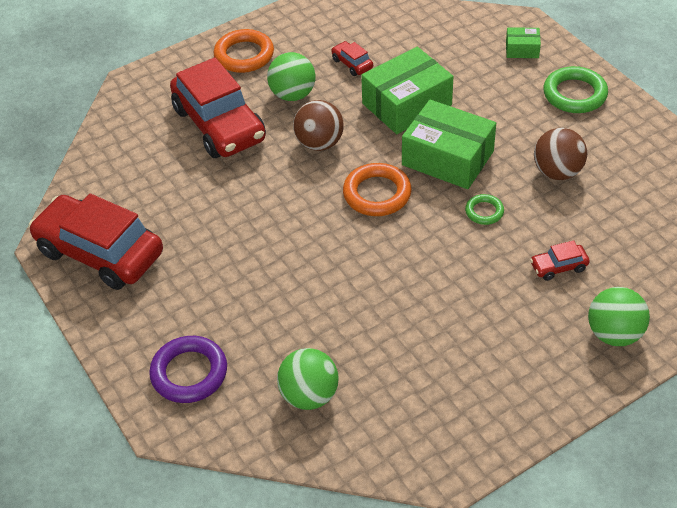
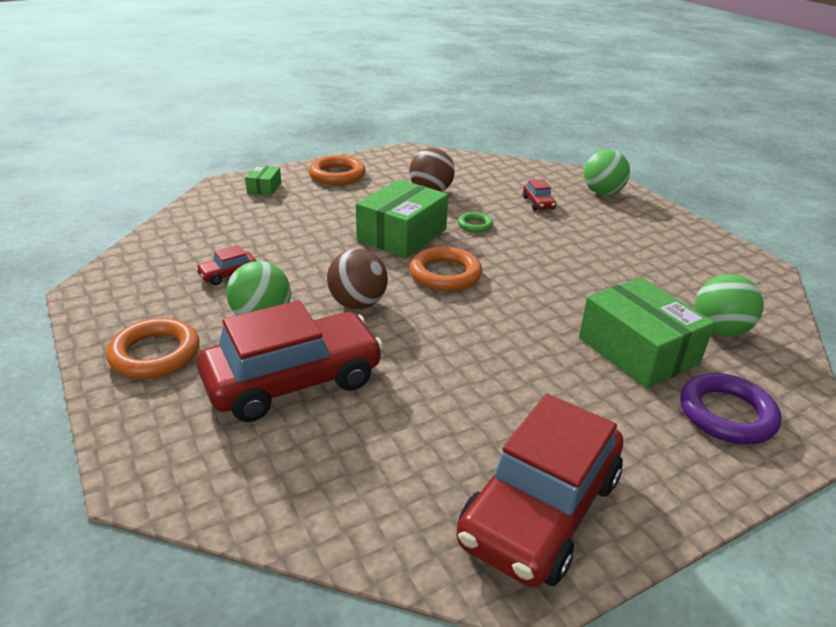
camera: 90 degrees left, 15 degrees down
(406, 104) = (314, 248): green box -> green box (637, 350)
(574, 94) = (337, 175): green ring -> orange ring

